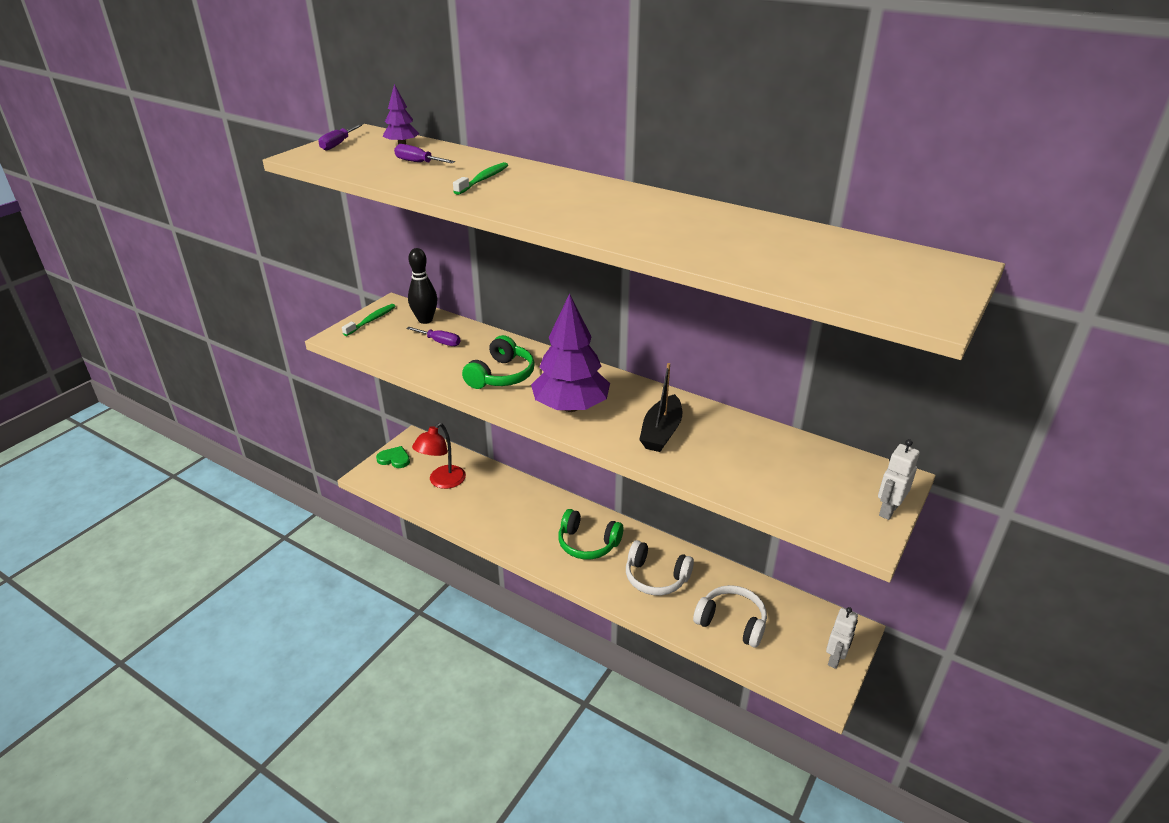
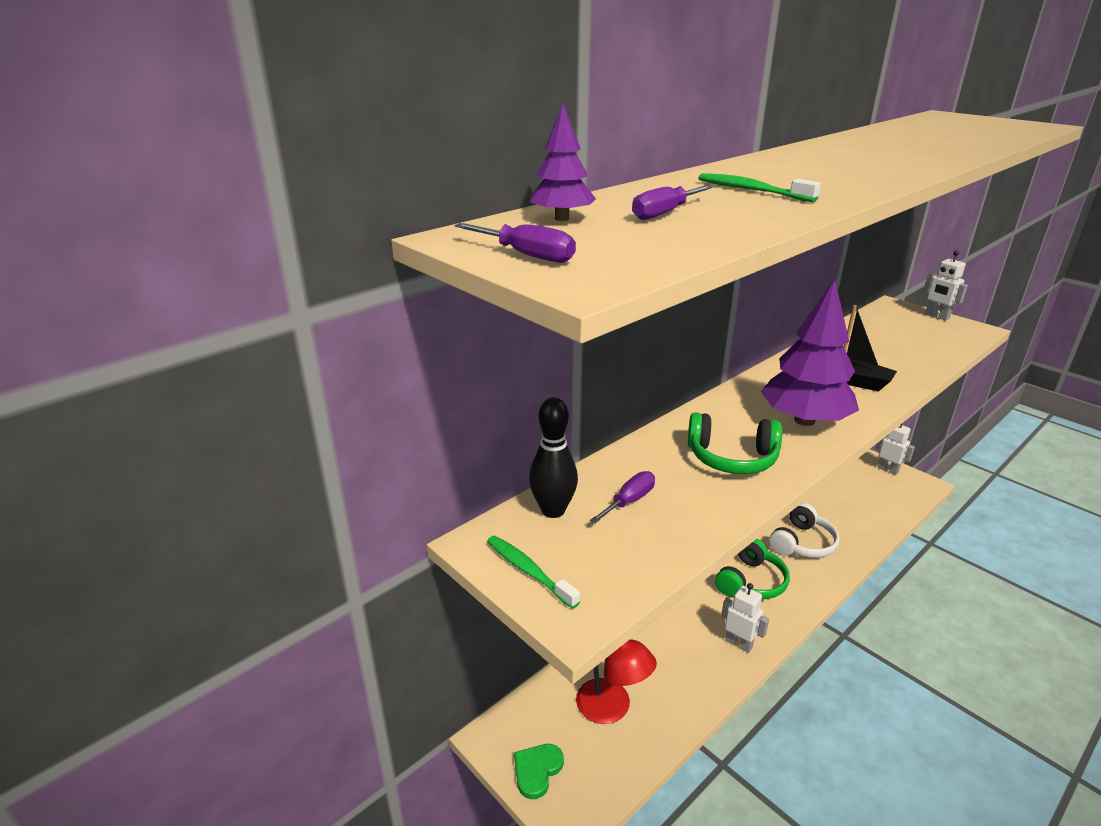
camera: 75 degrees left, 5 degrees down
(501, 375) = (732, 458): green headphones -> green headphones turned 150 degrees clockwise
(514, 538) = (739, 644): none -> white robot
(731, 622) = (856, 511): white headphones -> none

